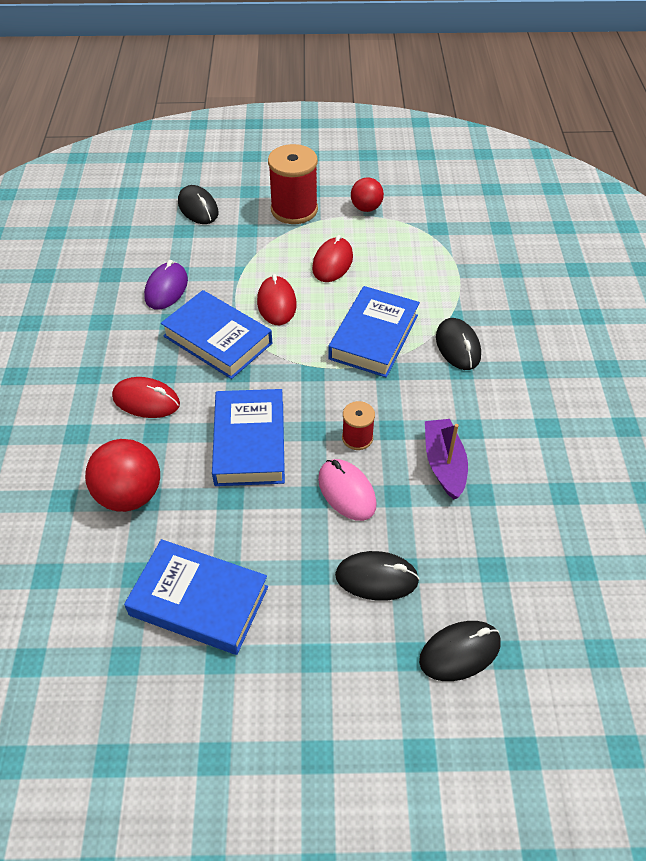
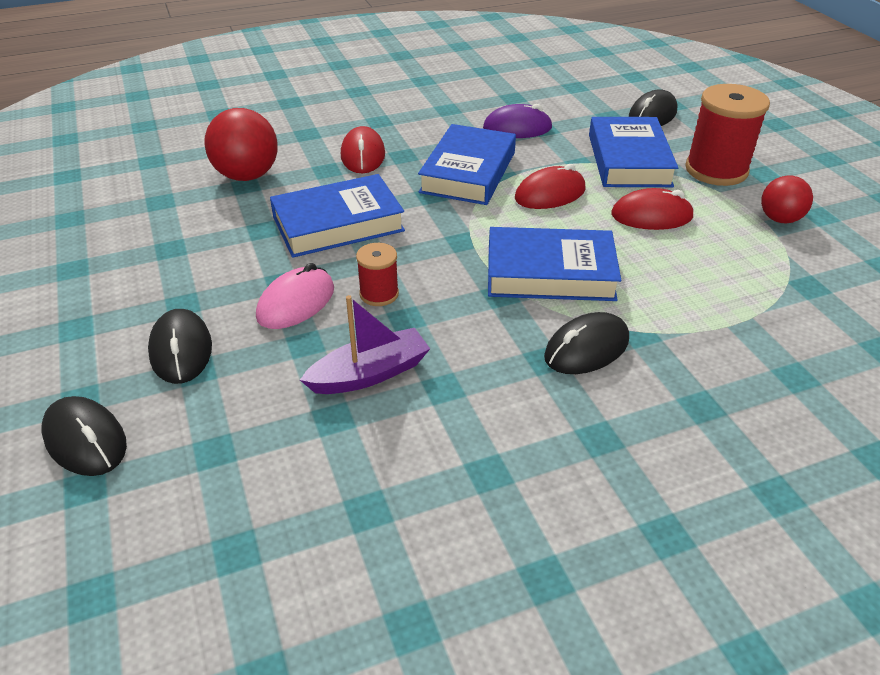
camera: 70 degrees right, 10 degrees down
(199, 601) = (135, 241): blue book -> blue book (629, 160)

